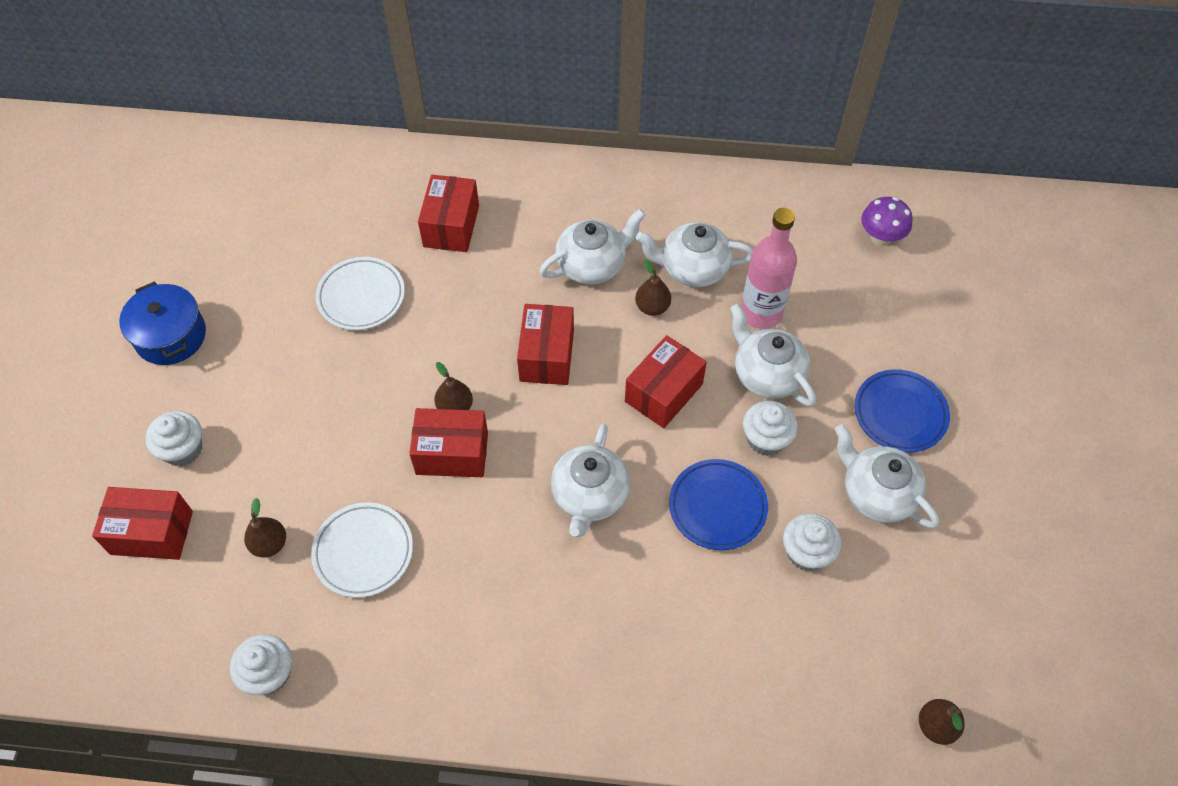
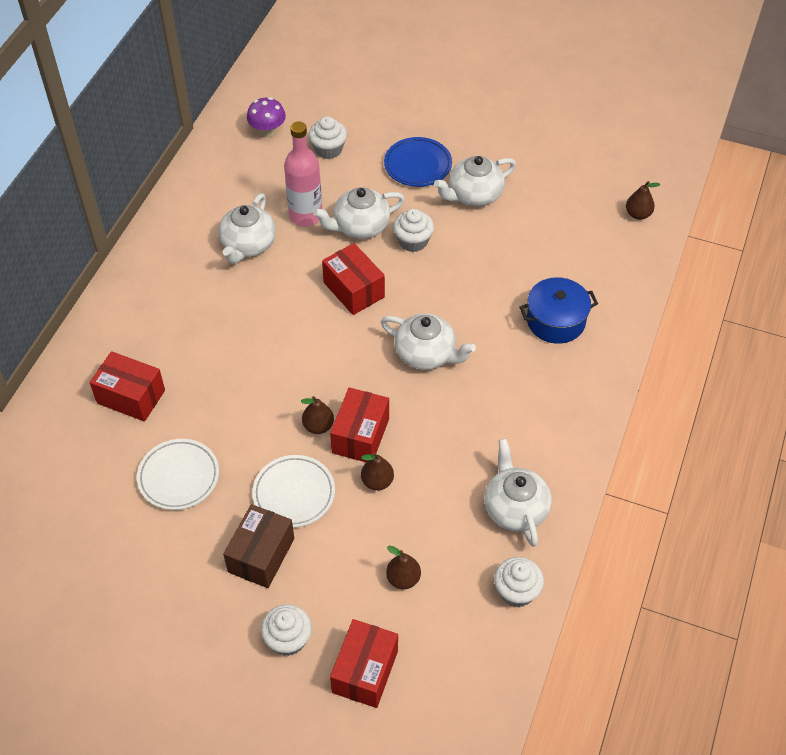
camera: 75 degrees left, 5 degrees down
(171, 336) = (158, 640): blue pot -> blue pot (556, 321)
(279, 397) = (261, 555): none -> brown box
(363, 552) = (430, 511): white plate -> white plate (294, 494)
(546, 356) = (293, 355): red box -> none
(592, 265) = (216, 307): white teapot -> white teapot (515, 508)
(652, 307) = (274, 278): brown pear -> brown pear (377, 481)
(717, 507) = (458, 282): blue plate -> none
(806, 552) = (506, 243): white cupcake -> white cupcake (328, 149)

